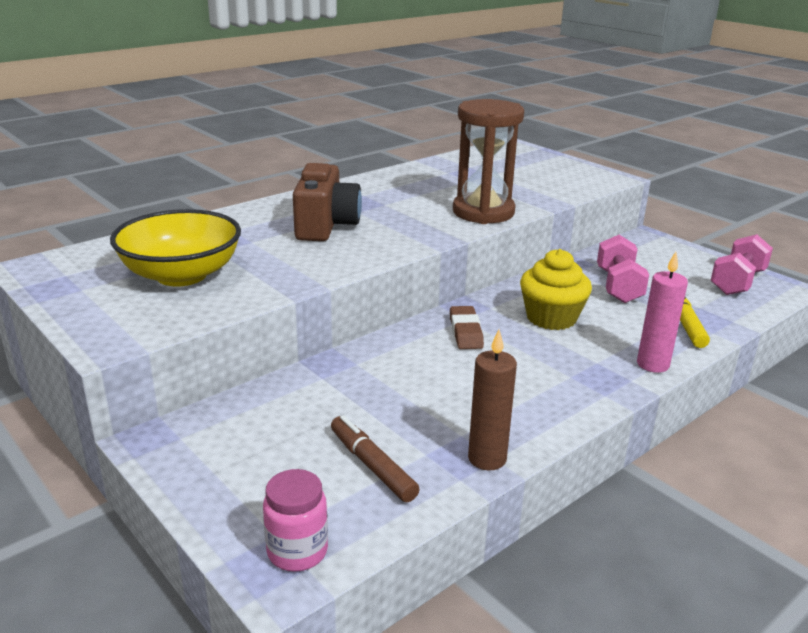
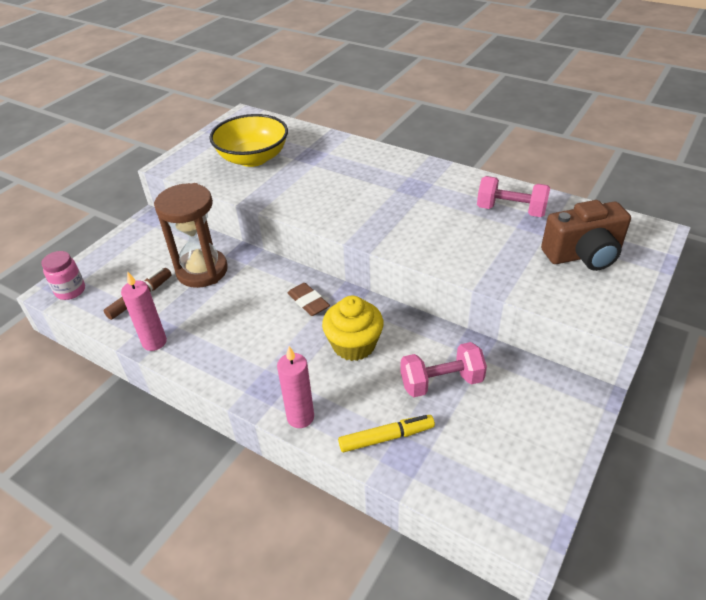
camera: 75 degrees right, 15 degrees up
(326, 226) = (358, 184): brown camera -> brown camera (583, 255)
(465, 332) = (308, 302): brown eraser -> brown eraser turned 75 degrees clockwise
(483, 212) = (439, 249): brown hourglass -> brown hourglass (202, 271)
(487, 459) = (154, 342): brown candle -> pink candle
(737, 282) = (514, 483): pink dumbbell -> pink dumbbell (510, 210)

